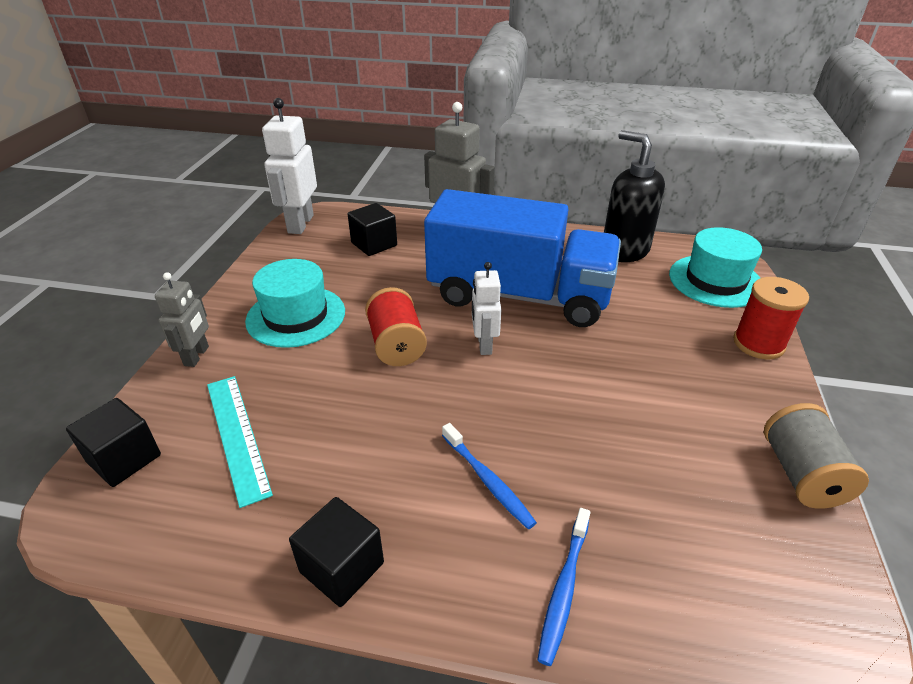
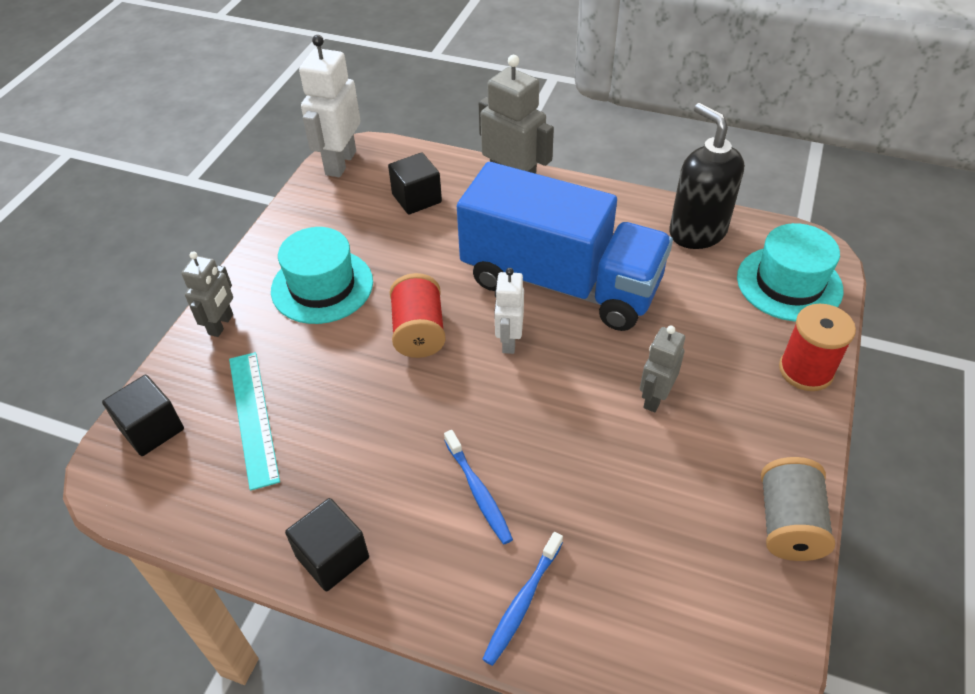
camera: 10 degrees right, 10 degrees up
(634, 378) = (654, 398): none -> grey robot

